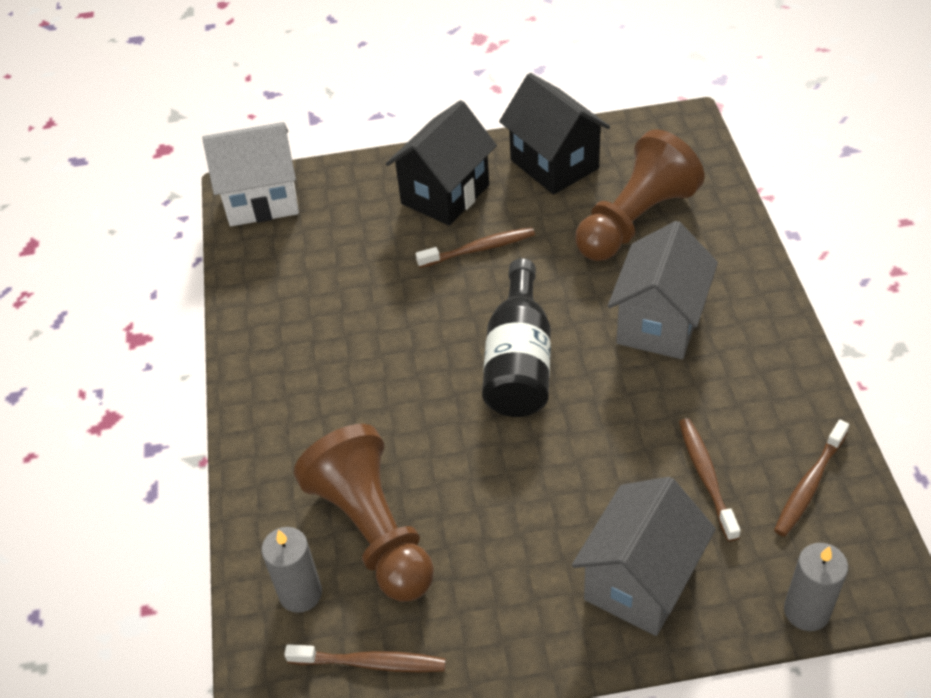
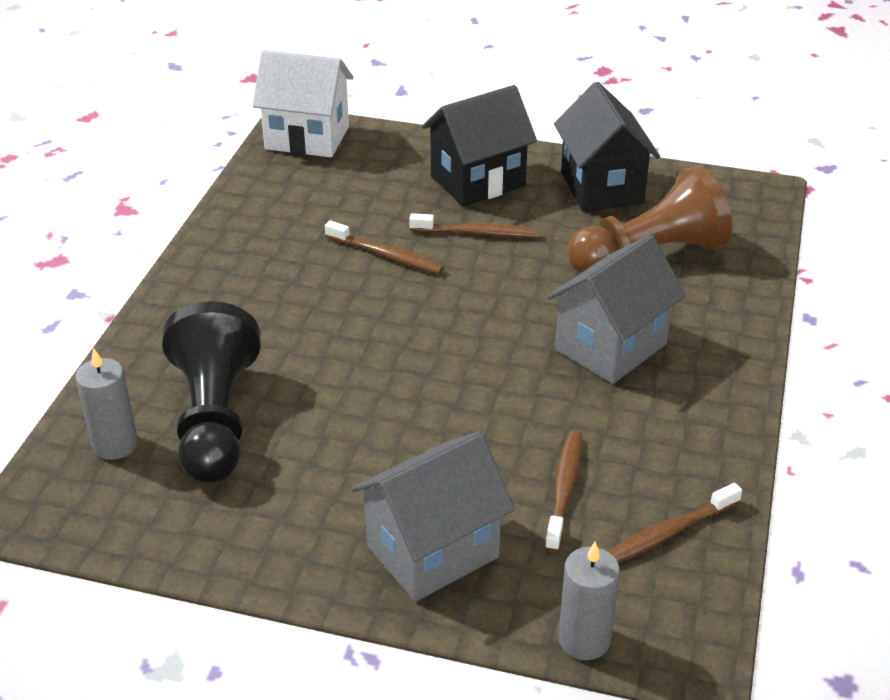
camera: 20 degrees right, 10 degrees down
(370, 663) = (134, 521): brown toothbrush -> brown toothbrush (386, 255)
(373, 530) = (215, 420): brown pawn -> black pawn
(519, 362) = (448, 334): black bottle -> none

